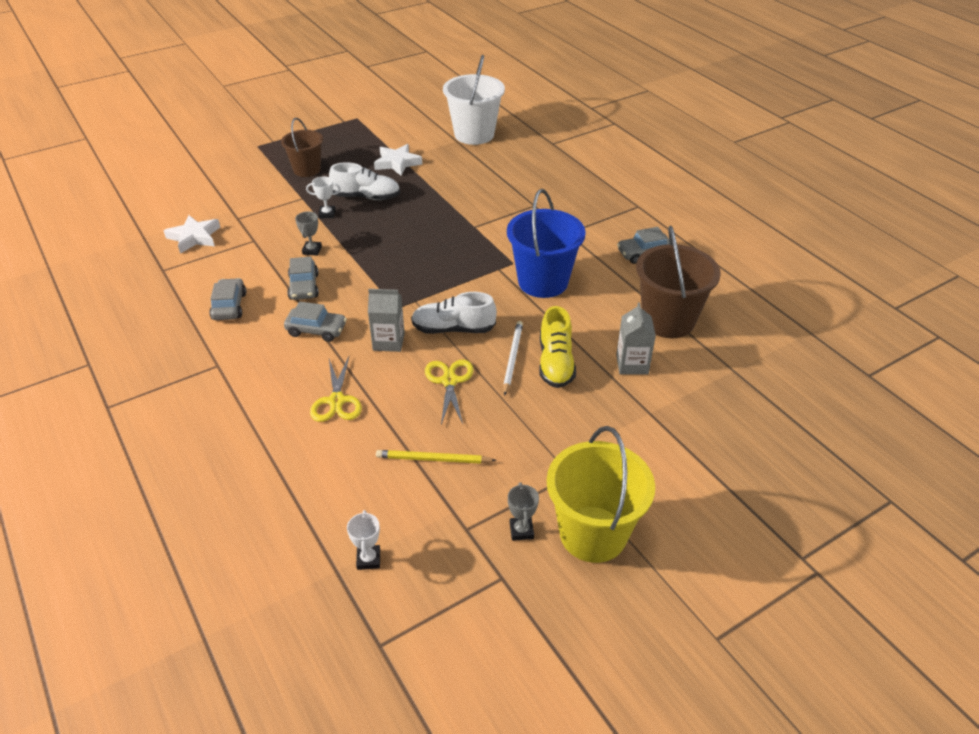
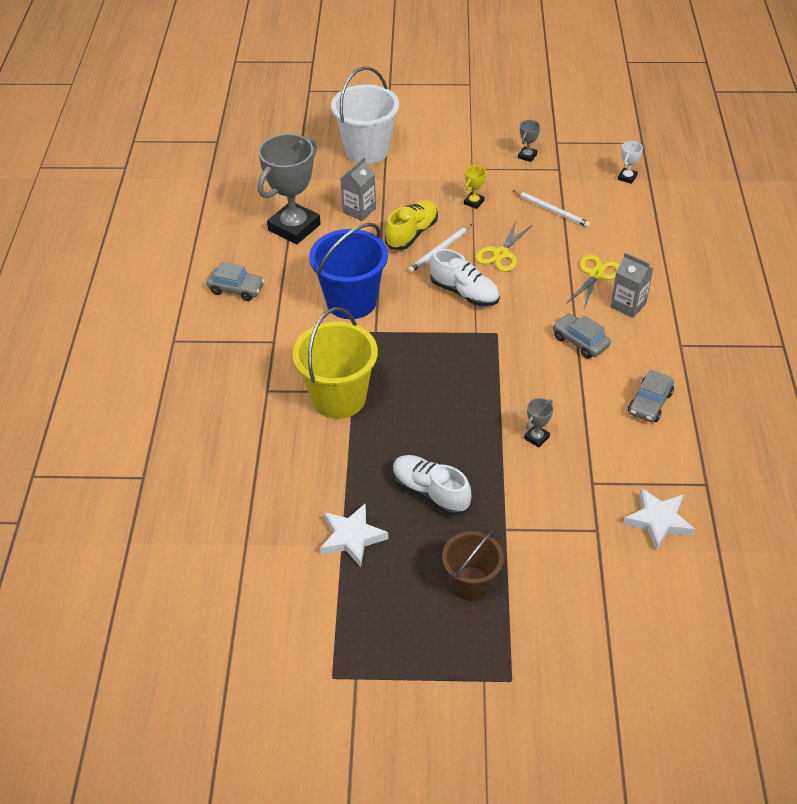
camera: 145 degrees left, 5 degrees up
(304, 287) = (568, 394): grey car -> none
(327, 214) = (491, 486): white trophy -> none
(388, 341) = (525, 304): grey carton -> grey carton (628, 305)
(433, 459) = (551, 210): yellow pencil -> white pencil
(474, 134) = (213, 546): white bucket -> white bucket (367, 150)
(528, 429) = (474, 202): none -> yellow trophy
(593, 534) = (488, 139): yellow bucket -> yellow bucket (338, 398)
(668, 321) = (294, 227): brown bucket -> grey trophy

